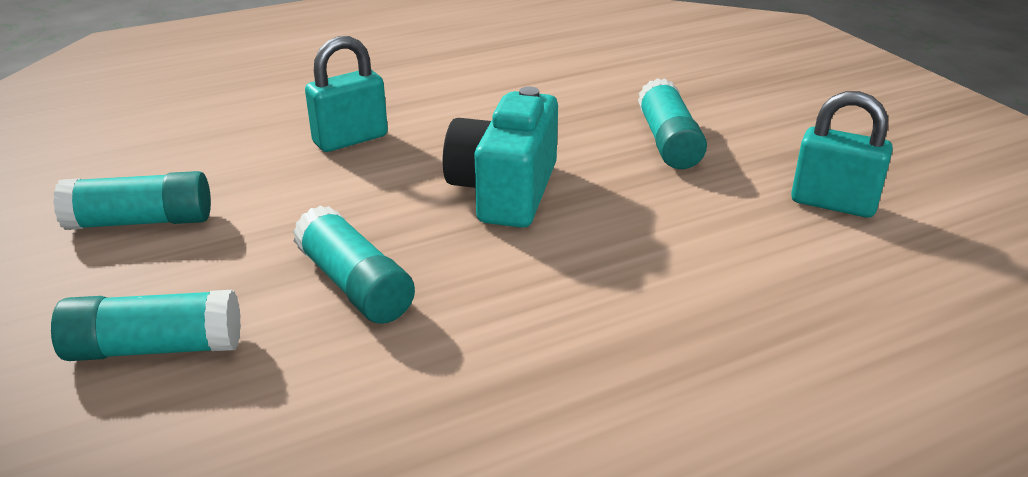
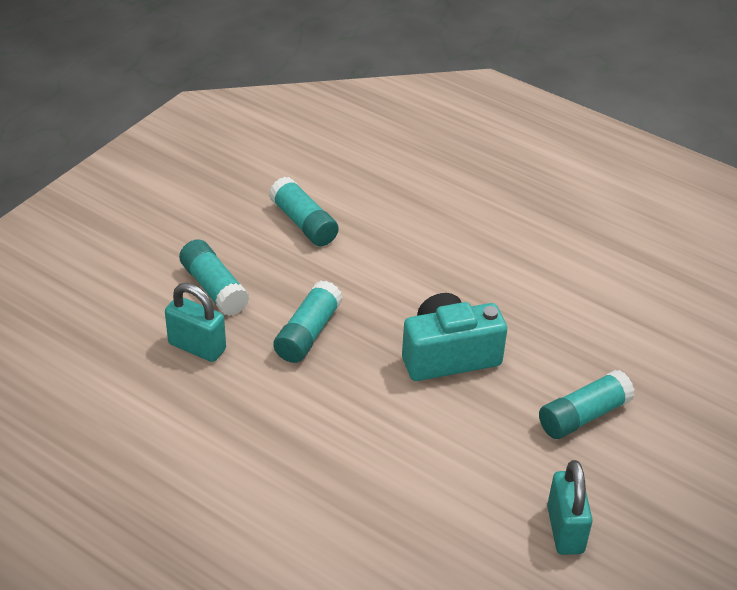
camera: 60 degrees right, 10 degrees up
(350, 139) = (453, 258): turquoise padlock -> turquoise padlock (197, 347)

